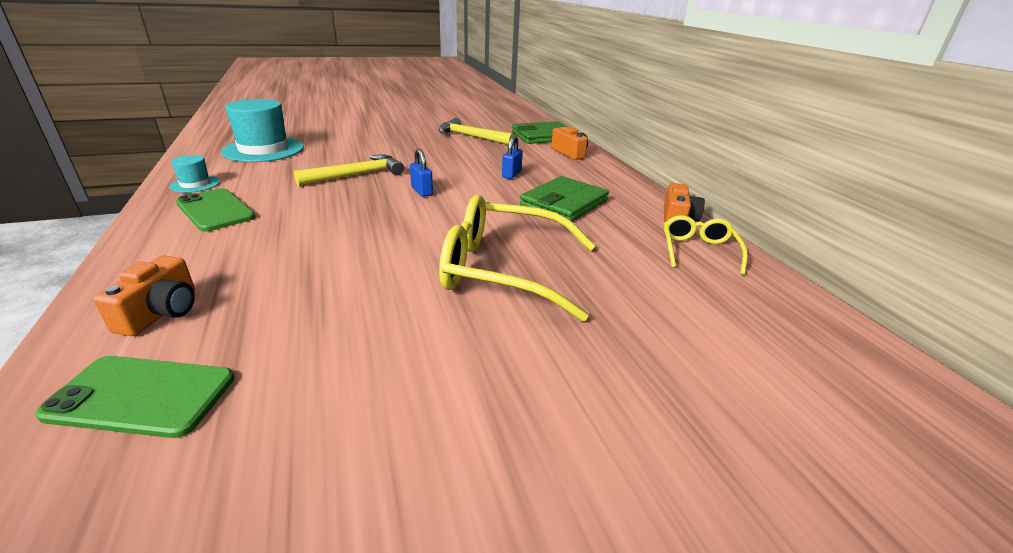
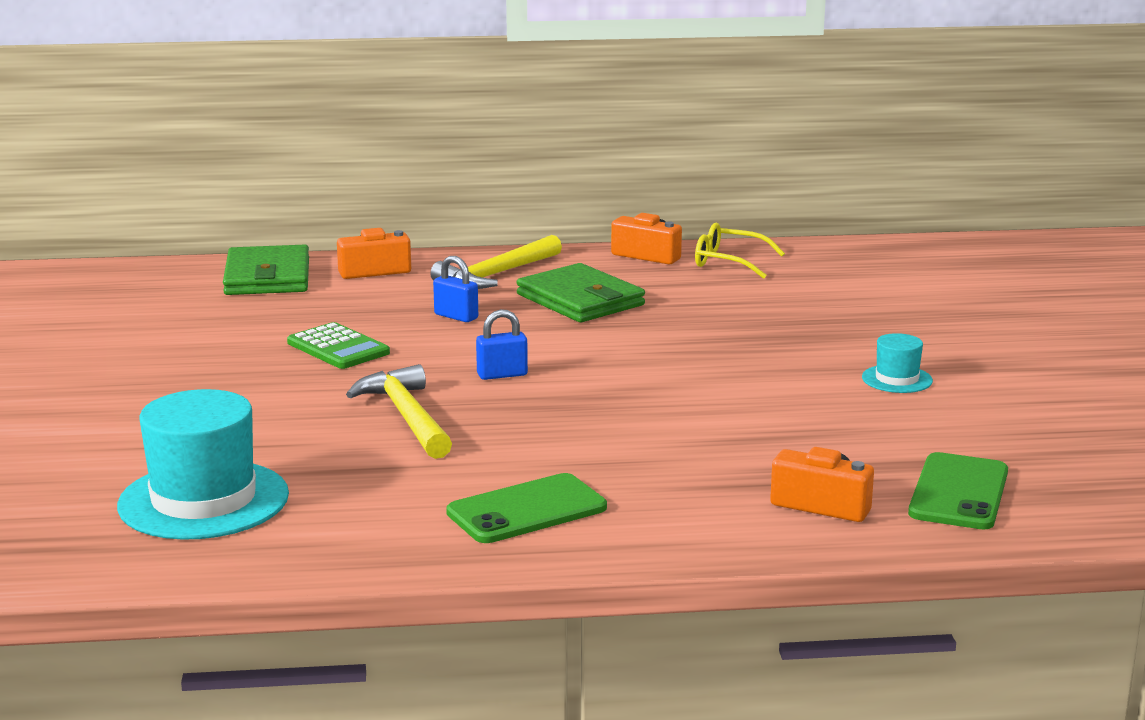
camera: 75 degrees left, 10 degrees down
(195, 184) = (392, 541): turquoise hat -> turquoise hat (897, 379)
(451, 155) = (338, 348): none -> green calculator
(471, 137) = (233, 327): yellow hammer -> yellow hammer (496, 275)
(503, 270) = (754, 347): yellow glasses -> none

